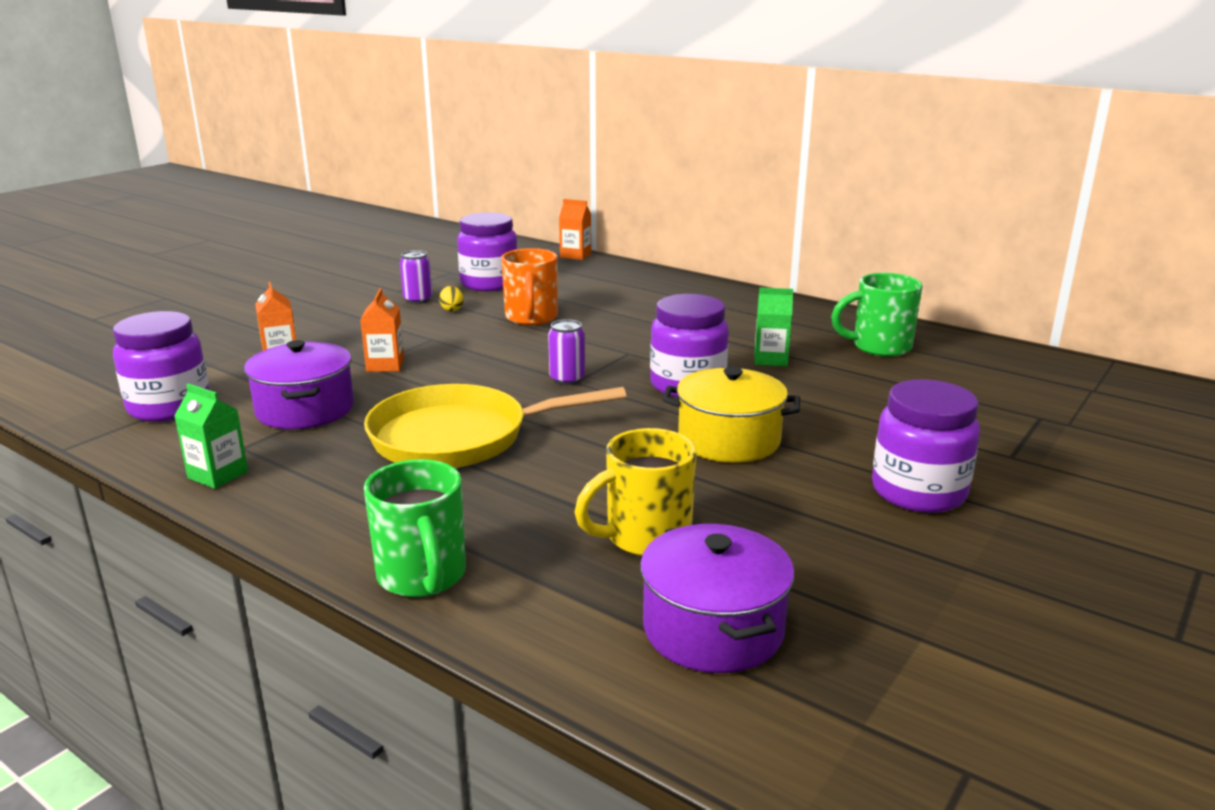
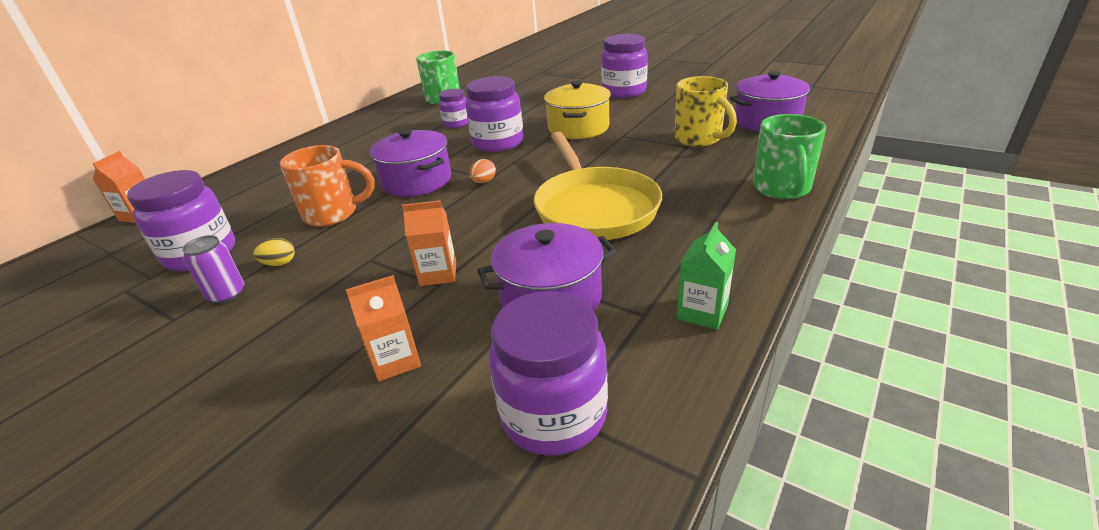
camera: 90 degrees left, 10 degrees up
(422, 577) = (781, 189): green mug -> green mug turned 120 degrees clockwise
(567, 379) = (484, 182): purple can -> orange egg
(588, 347) = (416, 181): none -> purple pot
(770, 359) = (456, 123): green carton -> purple jar

